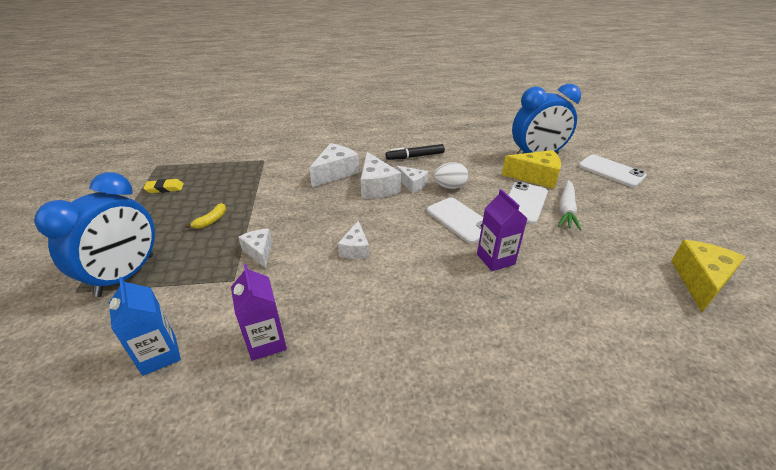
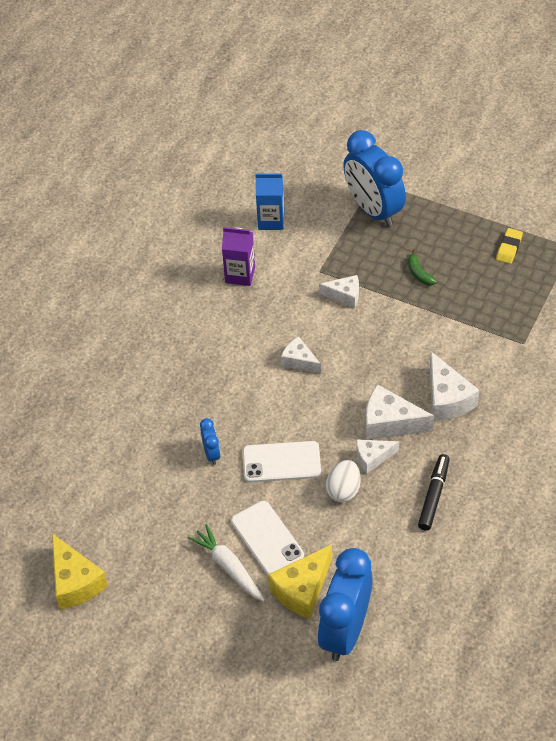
camera: 125 degrees right, 15 degrees up
(211, 220) = (419, 273): yellow banana -> green banana
(495, 259) = (211, 453): purple carton -> blue clock
(611, 171) = (257, 685): white phone -> none

